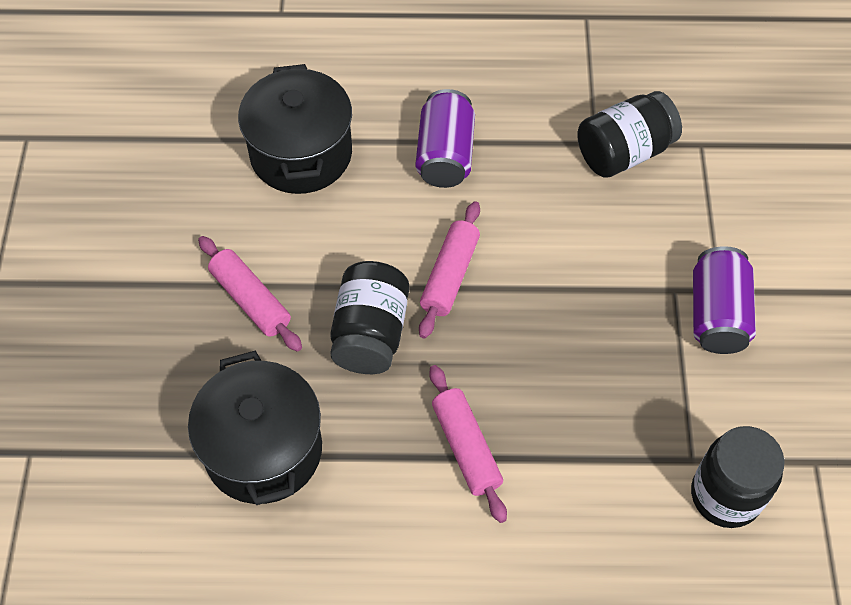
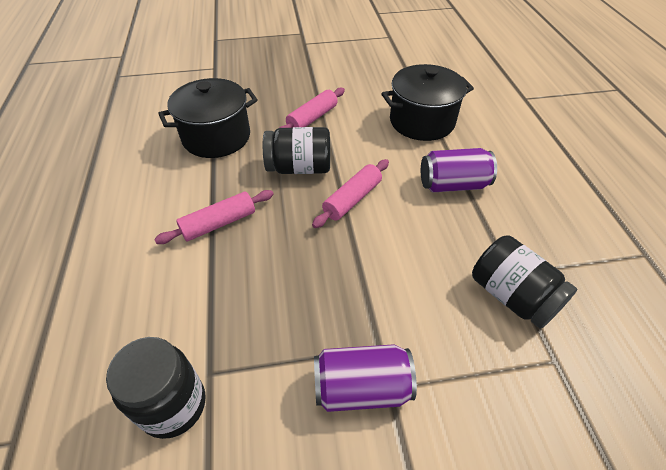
camera: 80 degrees right, 10 degrees down
(449, 275) = (352, 199): pink rolling pin -> pink rolling pin turned 60 degrees counterclockwise

